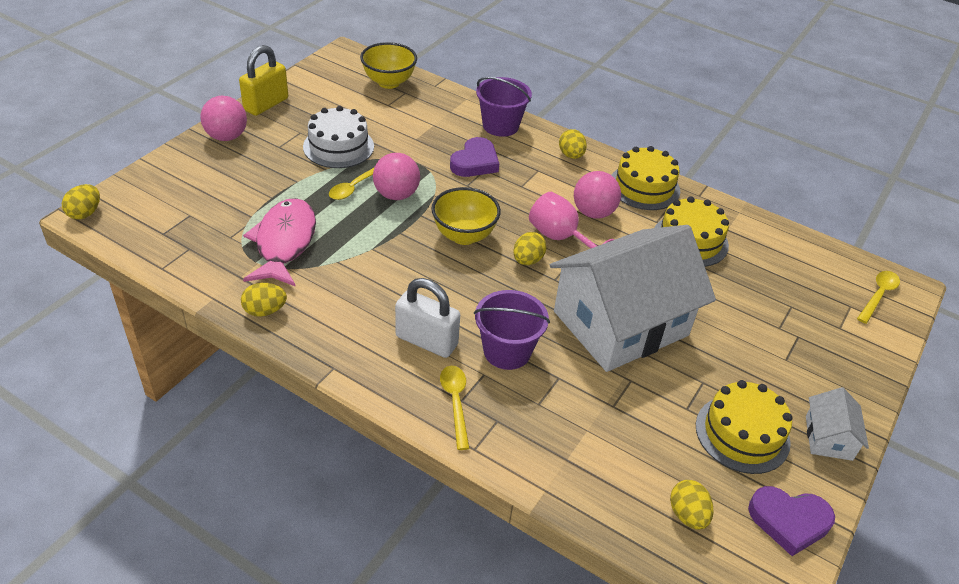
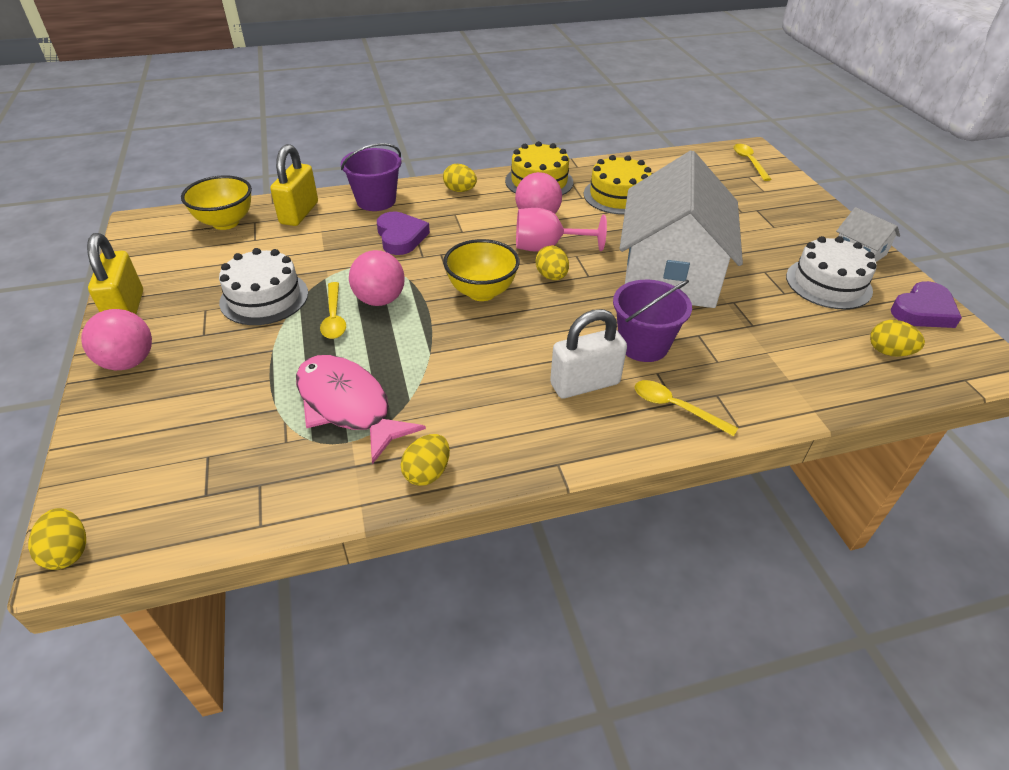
camera: 45 degrees left, 0 degrees up
(439, 103) = (299, 213): none -> yellow padlock
(742, 433) = (828, 283): yellow cake -> white cake

